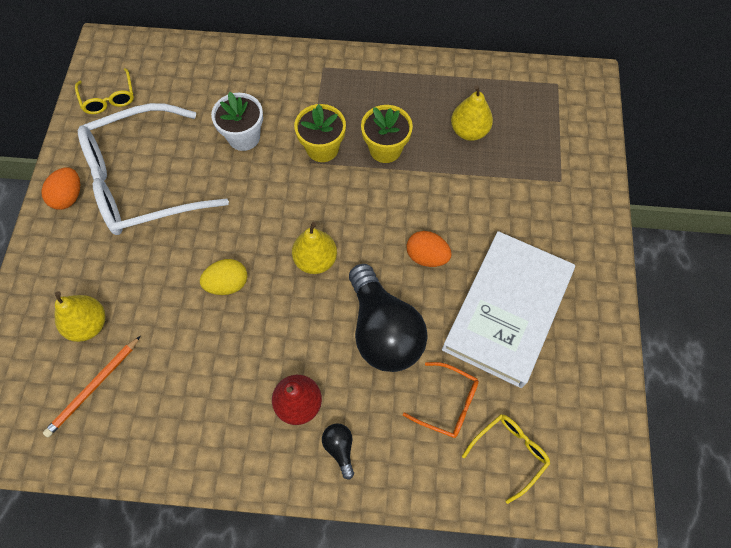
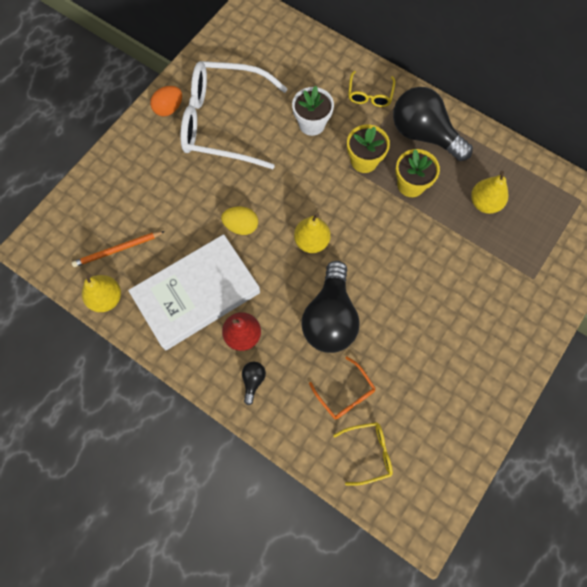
camera: 30 degrees right, 5 degrees up
(88, 325) = (136, 205): yellow pear -> yellow pear (106, 298)
(109, 98) = (233, 48): yellow glasses -> yellow glasses (370, 95)
(368, 93) = (423, 134): none -> black light bulb
(426, 256) = (393, 281): orange egg -> none
(507, 310) = (429, 353): white book -> white book (196, 294)

